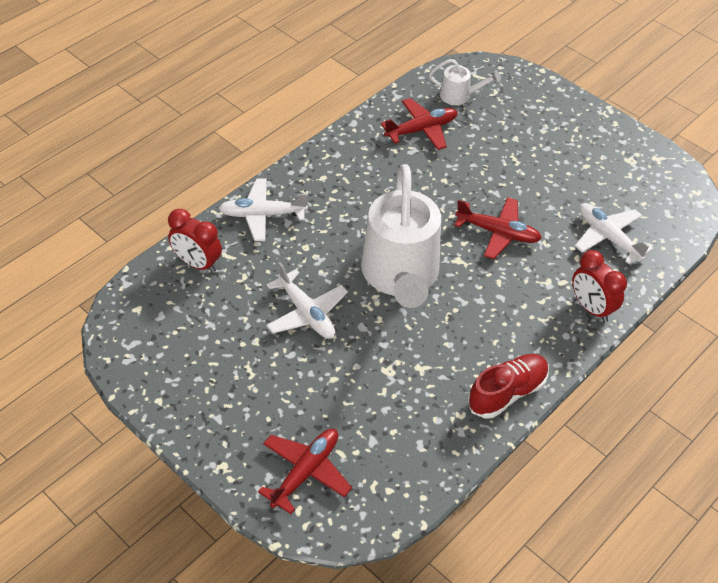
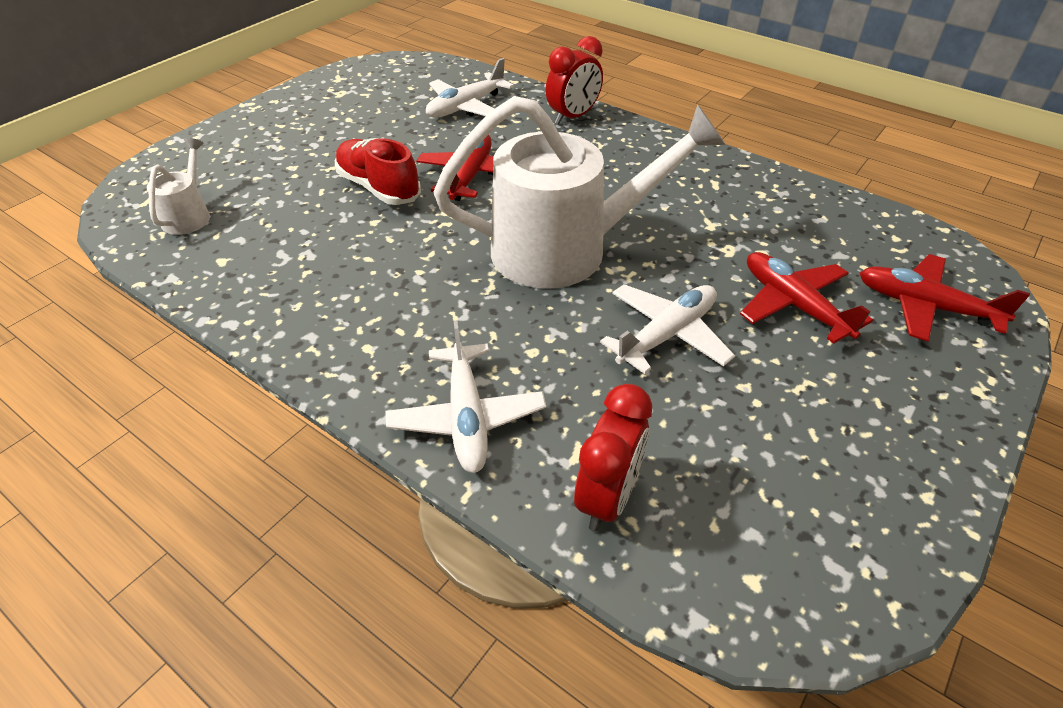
camera: 95 degrees left, 5 degrees down
(421, 130) = (261, 247): red plane -> red plane (793, 304)
(507, 393) = (713, 164): red shoe -> red shoe (378, 188)

